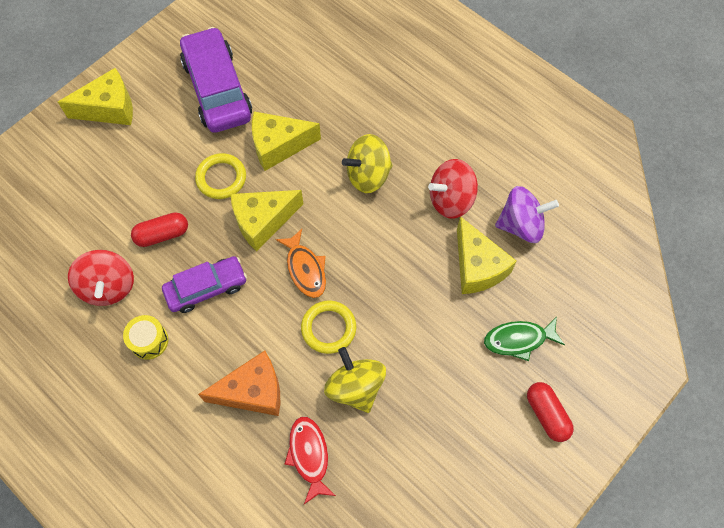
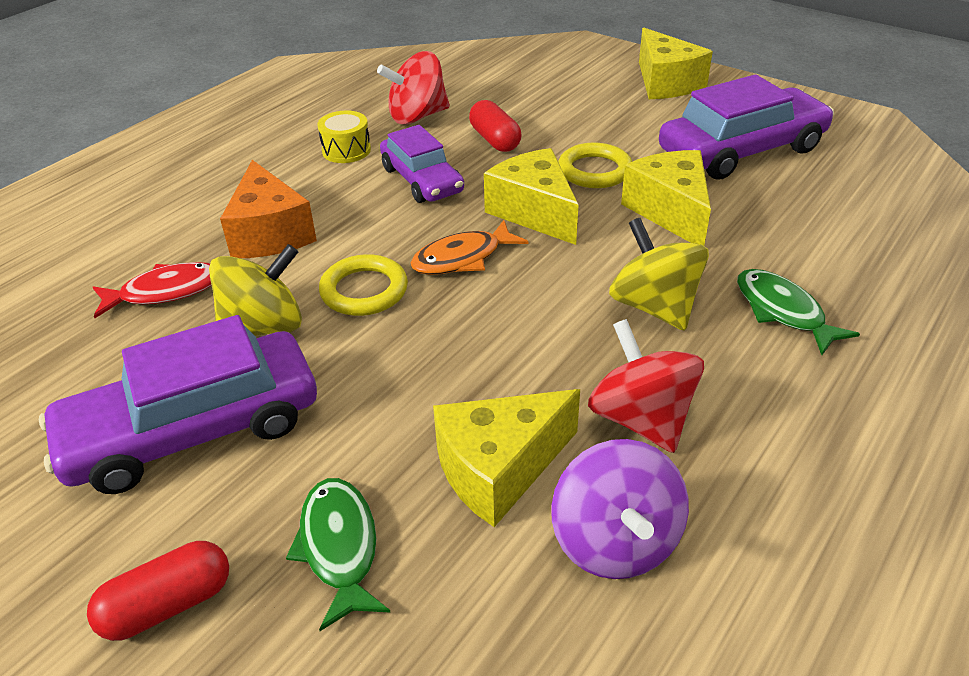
camera: 85 degrees right, 25 degrees down
(381, 117) = (782, 311): none -> green fish
(438, 418) = (193, 429): none -> purple car

